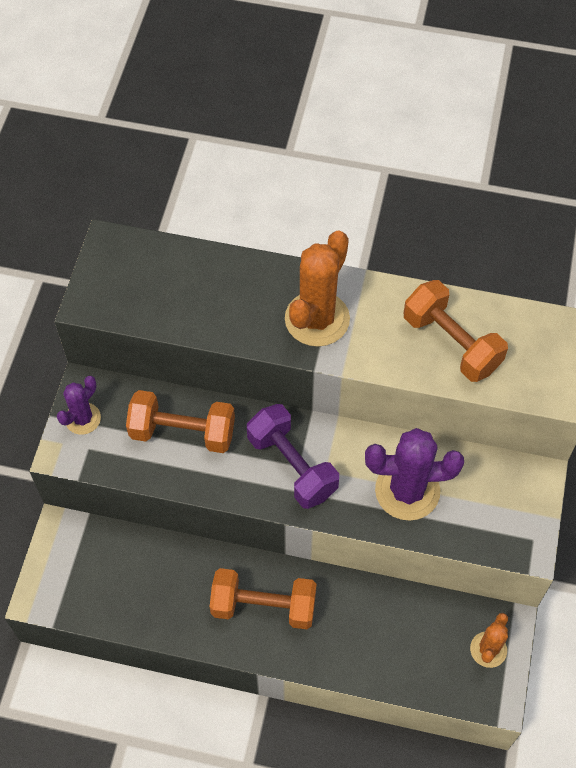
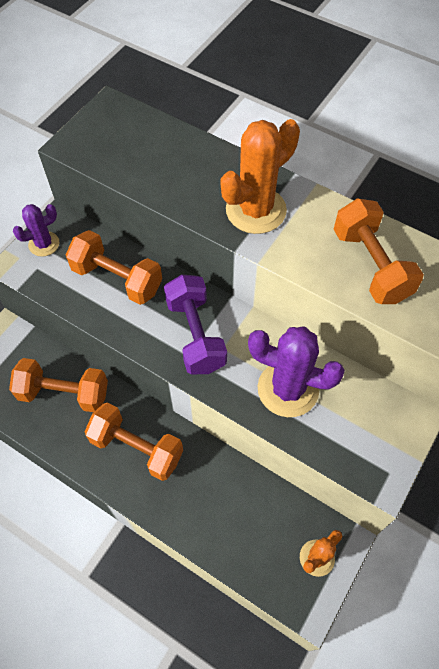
camera: 20 degrees right, 0 degrees up
(158, 576) = (64, 393): none -> orange dumbbell

